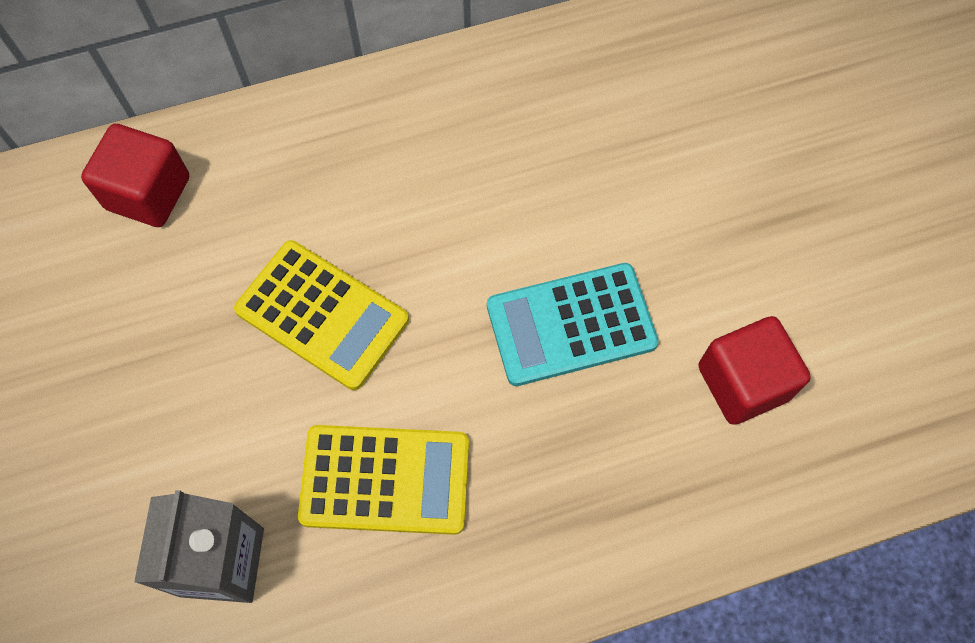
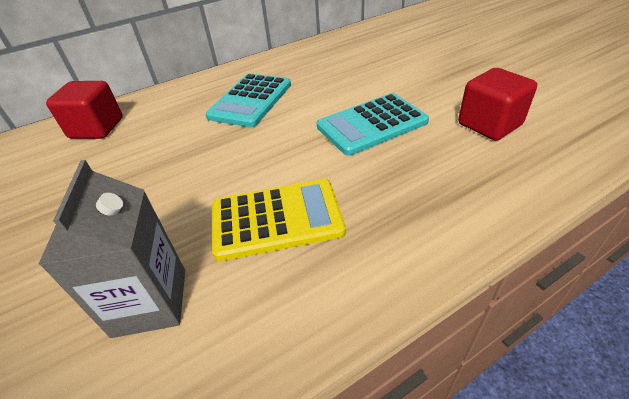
camera: 10 degrees left, 25 degrees down
(322, 315) = (213, 152): yellow calculator -> none
(400, 195) = (250, 100): none -> turquoise calculator

